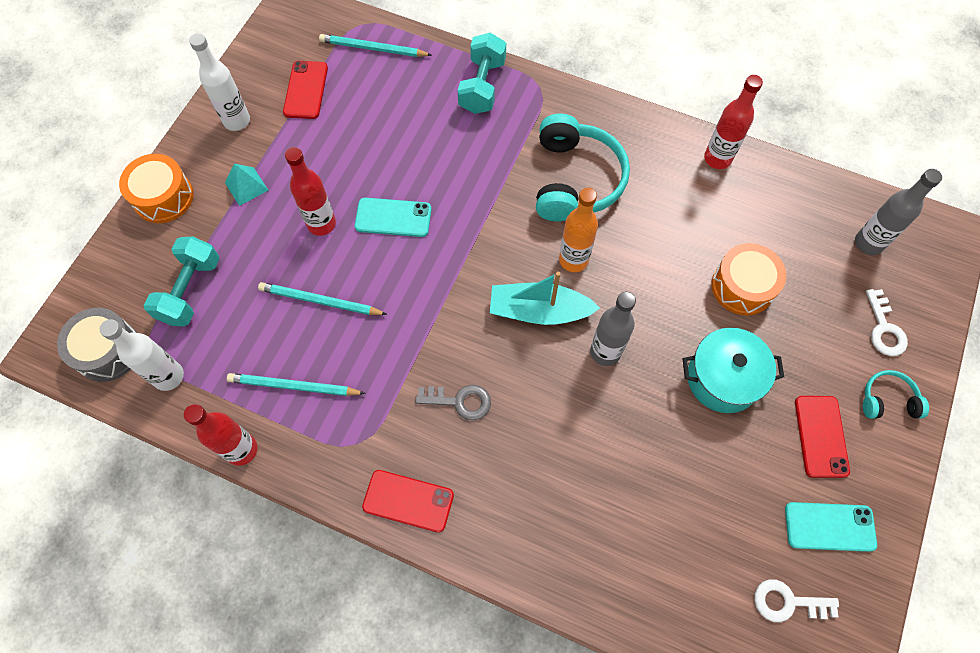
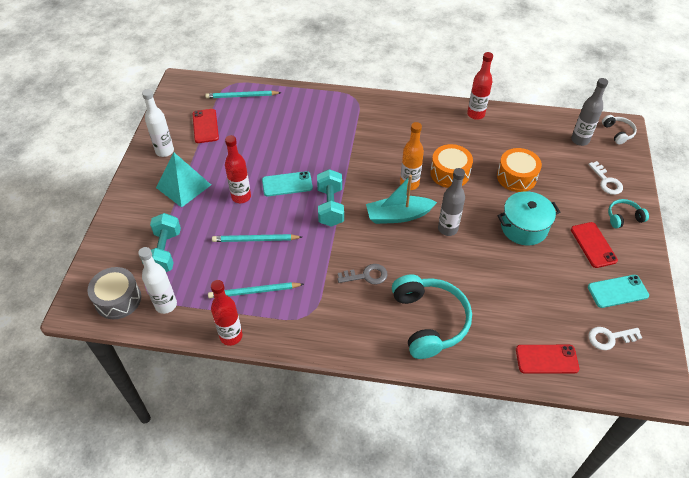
camera: 15 degrees left, 15 degrees down
(163, 197) = (128, 203): orange drum -> orange drum (450, 173)
(246, 186) = (183, 186): turquoise pyramid -> turquoise pyramid, size x1.78
(408, 501) = (353, 339): red phone -> red phone (546, 359)
(482, 86) = (318, 103): turquoise dumbbell -> turquoise dumbbell (330, 206)
(575, 179) = (394, 141): turquoise headphones -> turquoise headphones (429, 321)
(936, 244) = (618, 133): none -> white headphones

